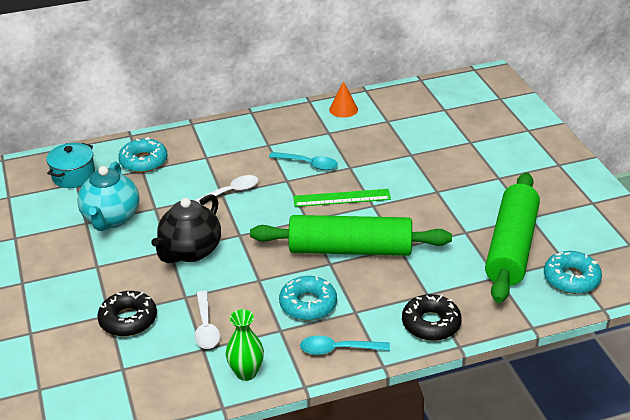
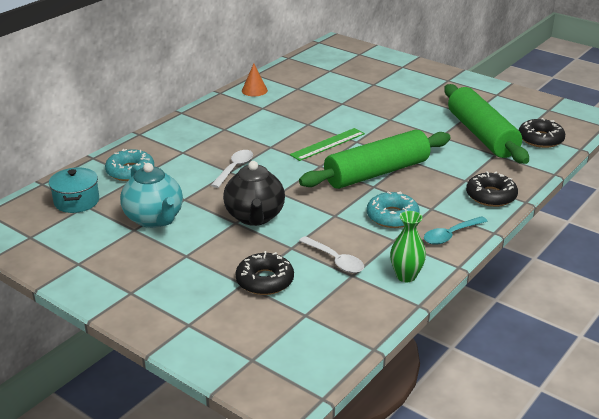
camera: 35 degrees left, 5 degrees down
(308, 164) = (273, 131): turquoise spoon -> none
(571, 278) = (540, 139): turquoise donut -> black donut

